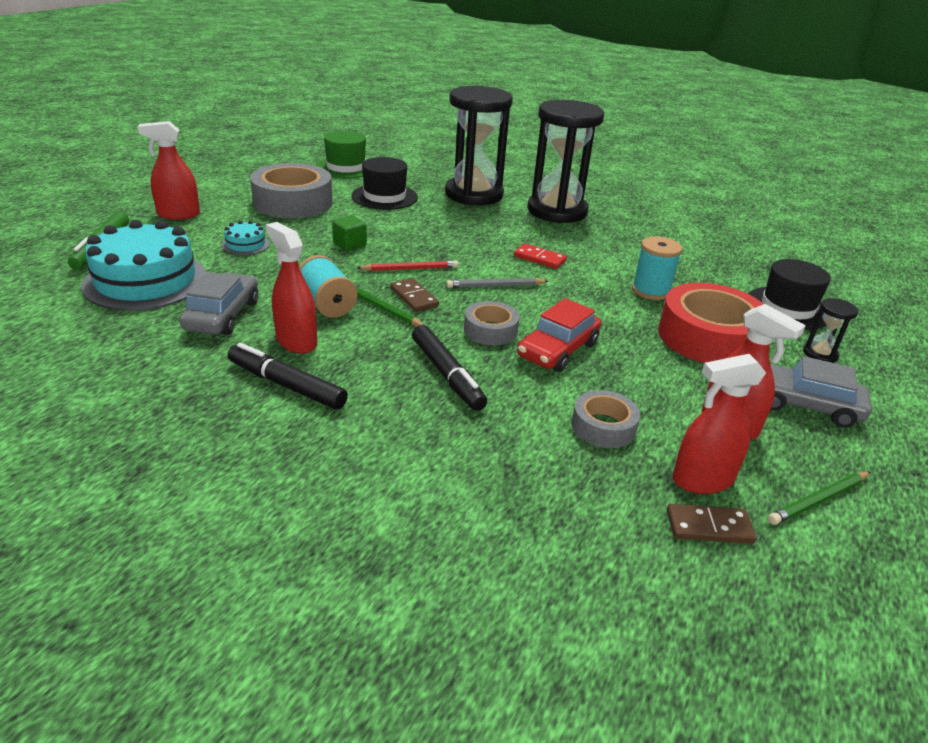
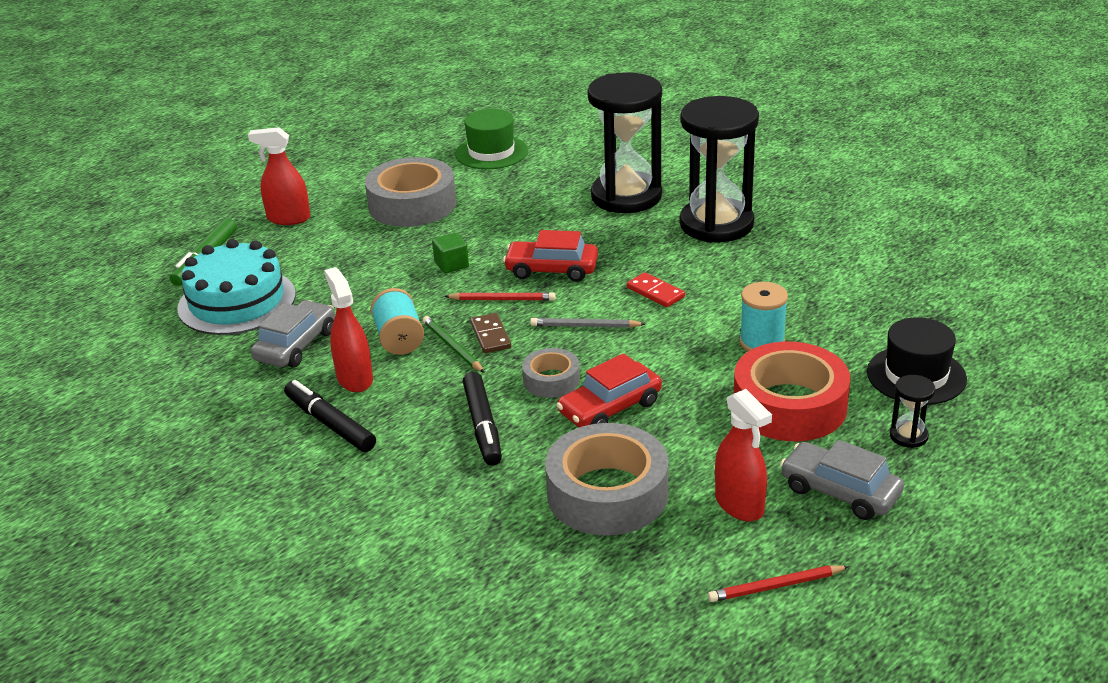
camera: 20 degrees right, 0 degrees up
(245, 244) = (344, 260): turquoise cake -> none
(384, 197) = (518, 198): black hat -> none
(441, 245) = (551, 270): none -> red car
(603, 427) = (607, 493): grey tape -> grey tape, size x1.91
(702, 480) = (672, 554): red spray bottle -> none
(709, 527) = (648, 596): brown domino -> none
(818, 500) = (776, 586): green pencil -> red pencil

